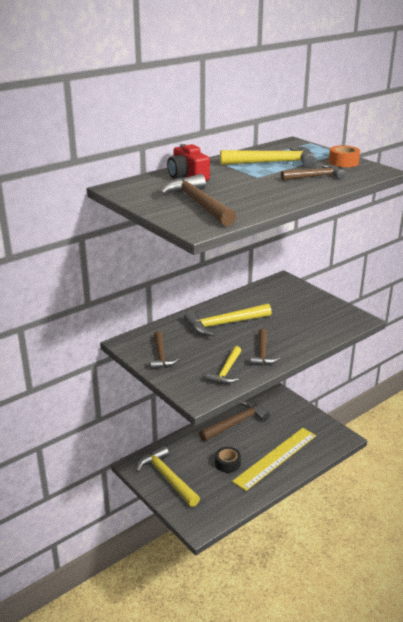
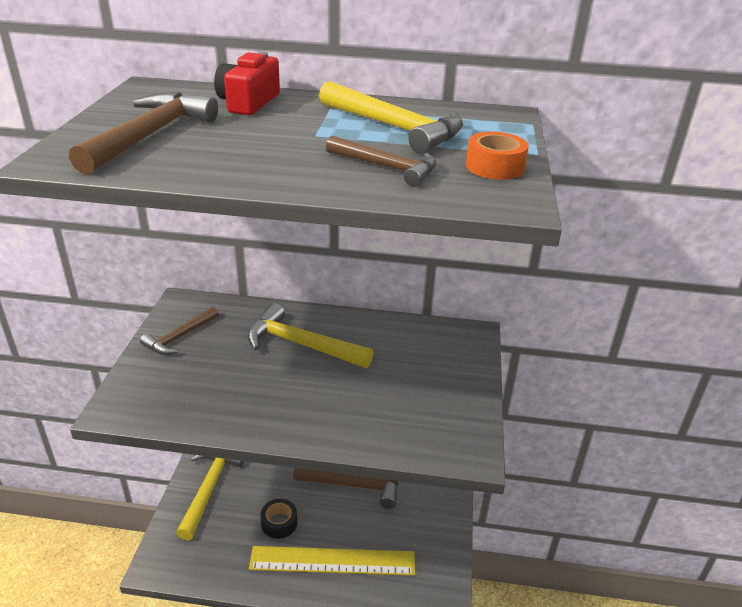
camera: 45 degrees right, 5 degrees up
(226, 371) = (195, 400): yellow hammer -> none
(262, 353) = (270, 408): brown hammer -> none

